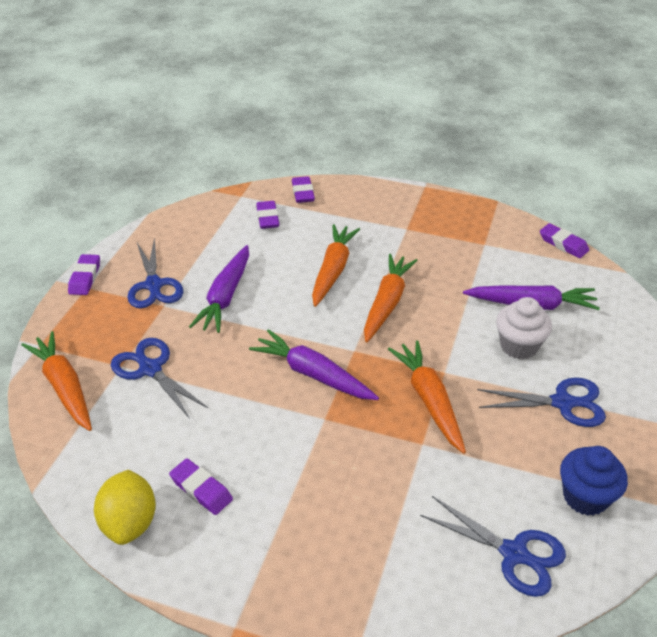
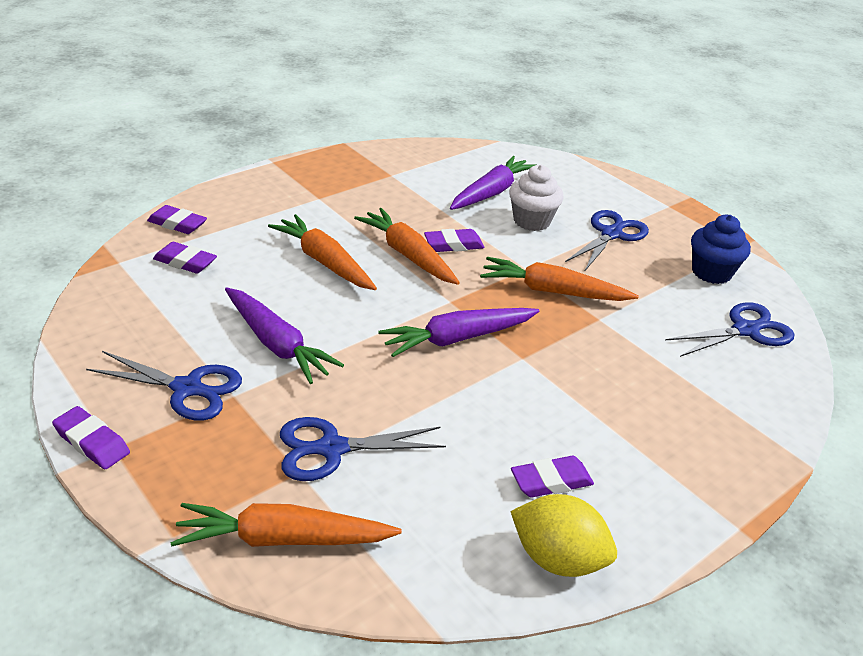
camera: 60 degrees left, 5 degrees down
(563, 244) = (437, 145): purple eraser -> purple eraser (453, 245)

